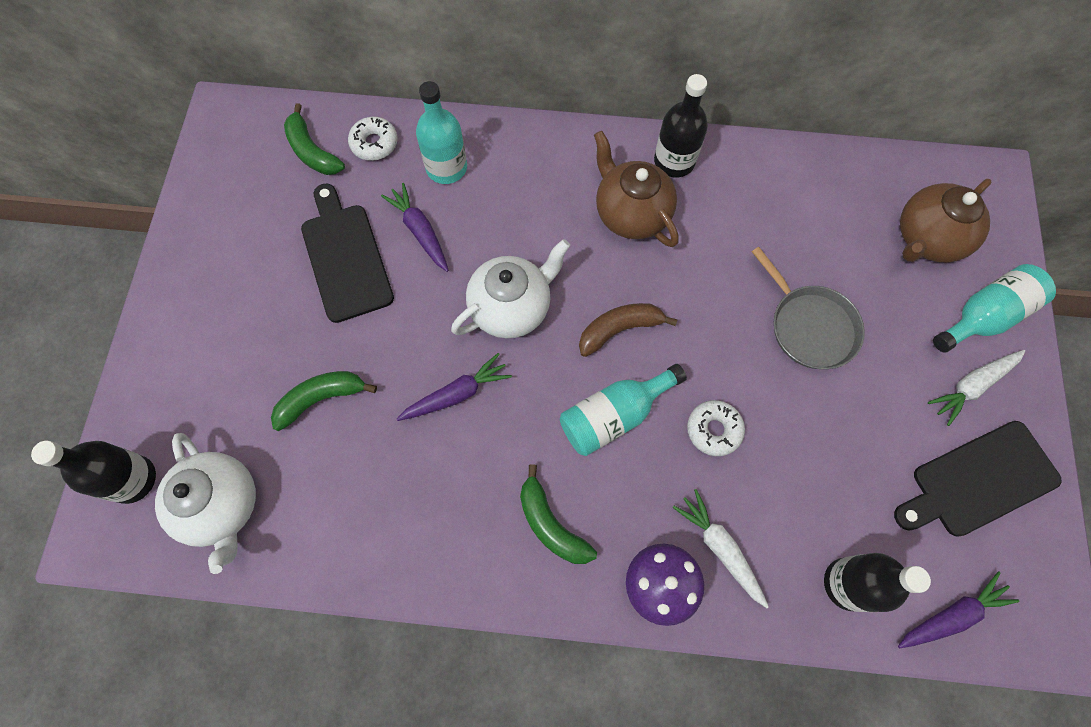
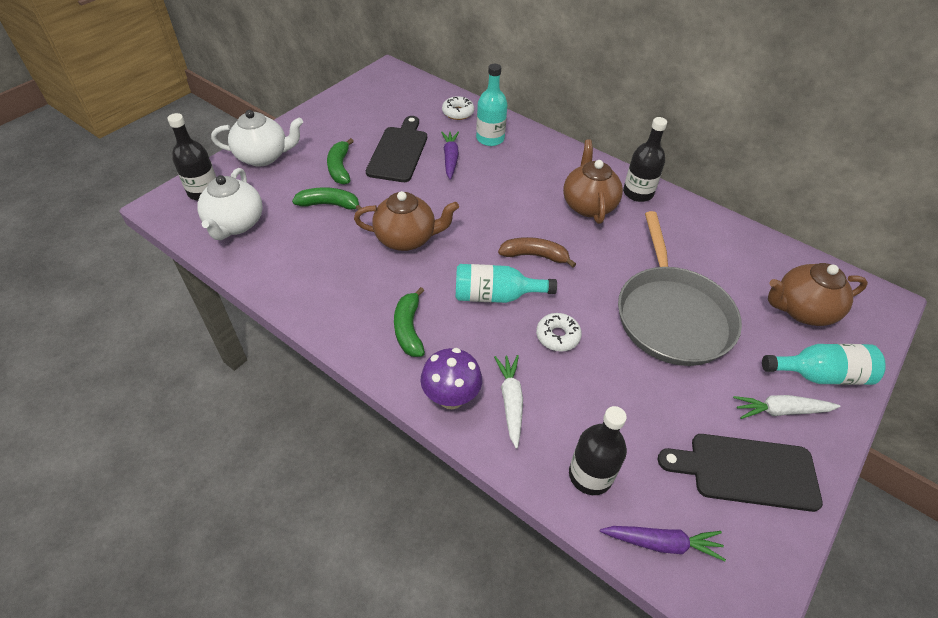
camera: 30 degrees right, 20 degrees down
(312, 151) = (421, 102): green banana -> green banana (340, 168)
(456, 394) = (407, 238): purple carrot -> brown teapot
(511, 307) = (475, 215): white teapot -> white teapot (263, 157)
(809, 326) = (671, 315): grey pan -> grey pan, size x1.65

